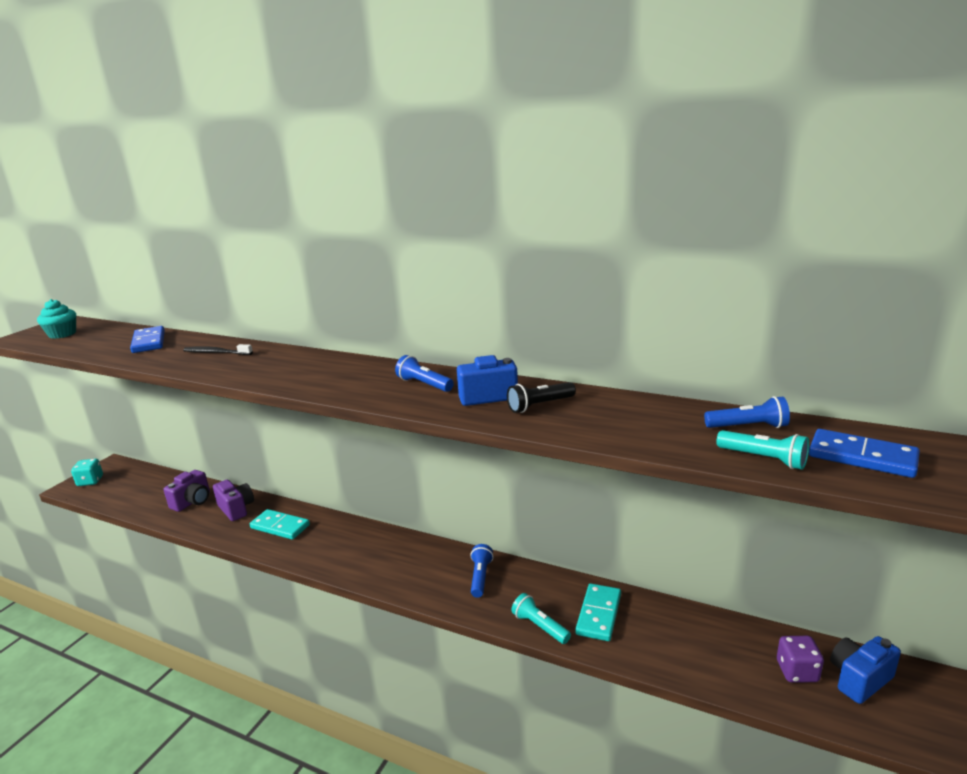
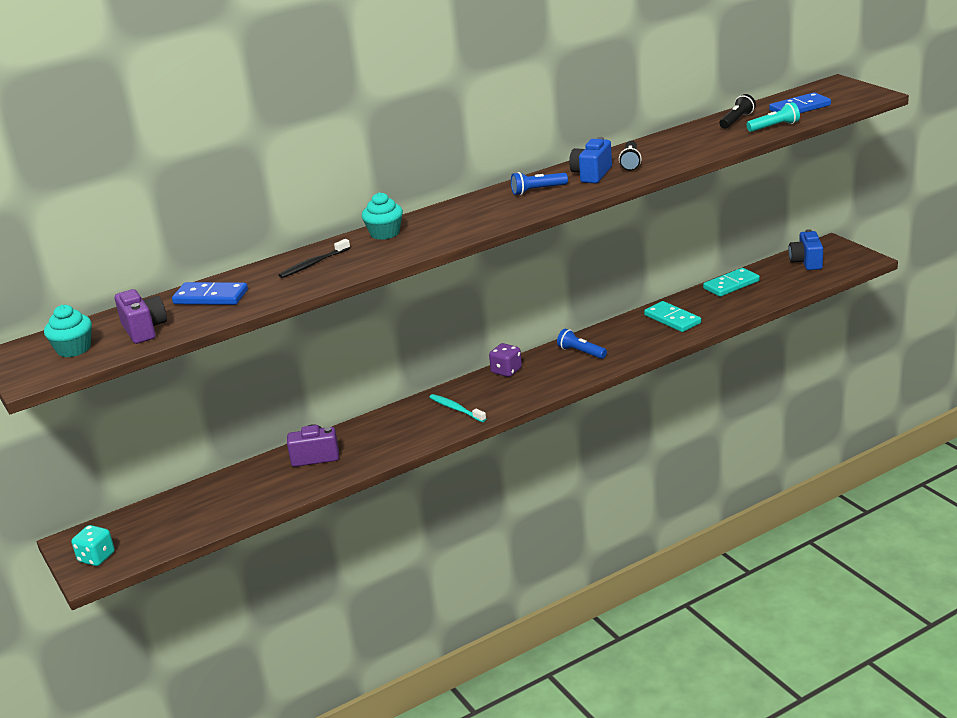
camera: 55 degrees left, 5 degrees up
(192, 502) = (260, 483): purple camera -> purple camera (144, 330)
(280, 526) = (384, 434): turquoise domino -> turquoise domino (731, 285)
(289, 357) = (385, 233): none -> turquoise cupcake
(336, 546) = (456, 409): none -> turquoise toothbrush
(540, 626) = (660, 343): turquoise flashlight -> none
(748, 426) = (736, 120): blue flashlight -> black flashlight
(797, 671) = (784, 276): purple dice -> purple dice (506, 371)

